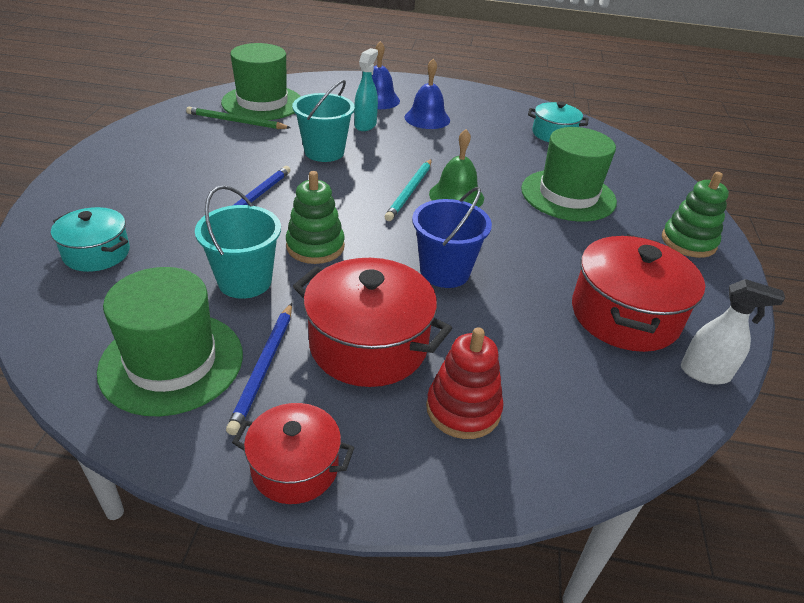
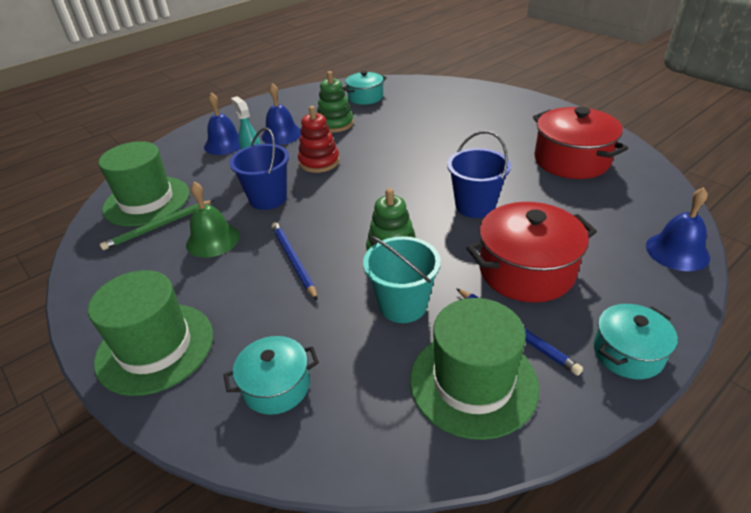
camera: 45 degrees left, 0 degrees up
(295, 467) = (628, 353): red pot -> turquoise pot
(324, 152) = (268, 198): turquoise bucket -> blue bucket
(410, 191) = (368, 181): turquoise pencil -> none
(456, 196) = (394, 164): green bell -> green bell (213, 240)
(463, 409) = (615, 256): red stacking toy -> red stacking toy (319, 162)
(532, 467) = (677, 251): none -> blue bell
(568, 195) = (439, 124): green hat -> green hat (155, 347)
(688, 242) = (523, 109): green stacking toy -> green stacking toy (335, 124)
(705, 373) = (637, 159): white spray bottle -> none

